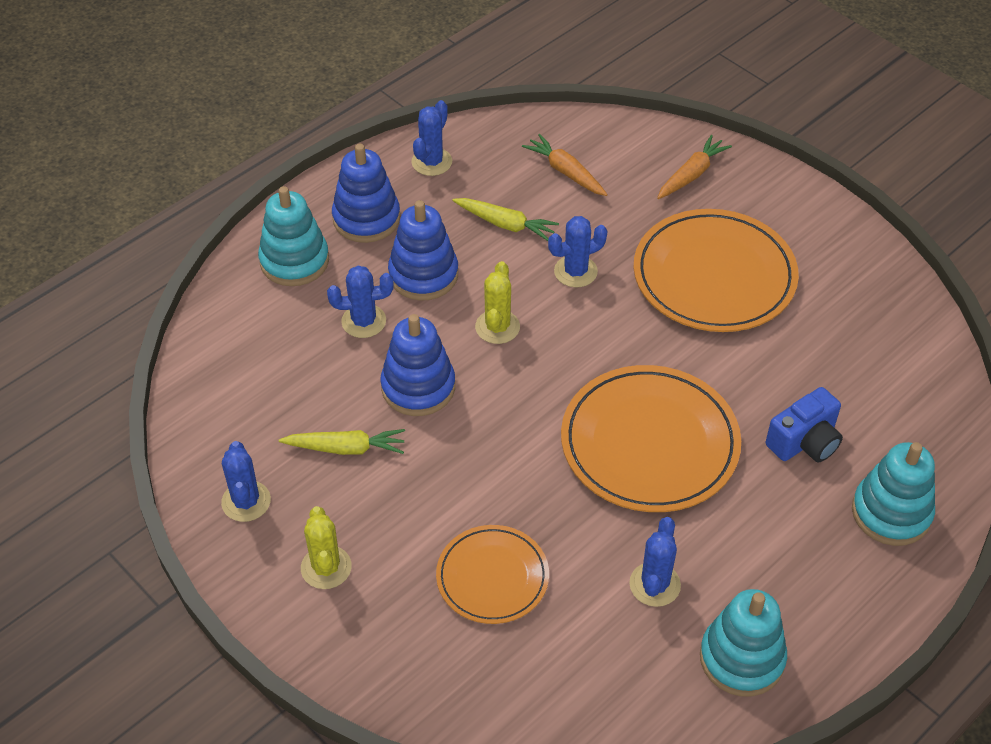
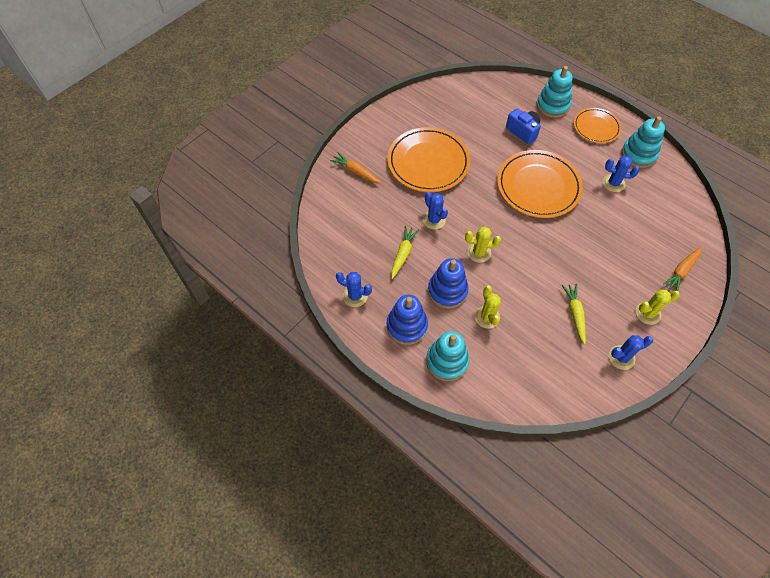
camera: 95 degrees left, 10 degrees up
(363, 321) = (487, 317): blue cactus -> yellow cactus
(418, 387) = (527, 285): blue stacking toy -> none
(492, 577) = (630, 243): orange plate -> orange plate (596, 127)
(566, 172) = (358, 228): orange carrot -> orange carrot (681, 271)

